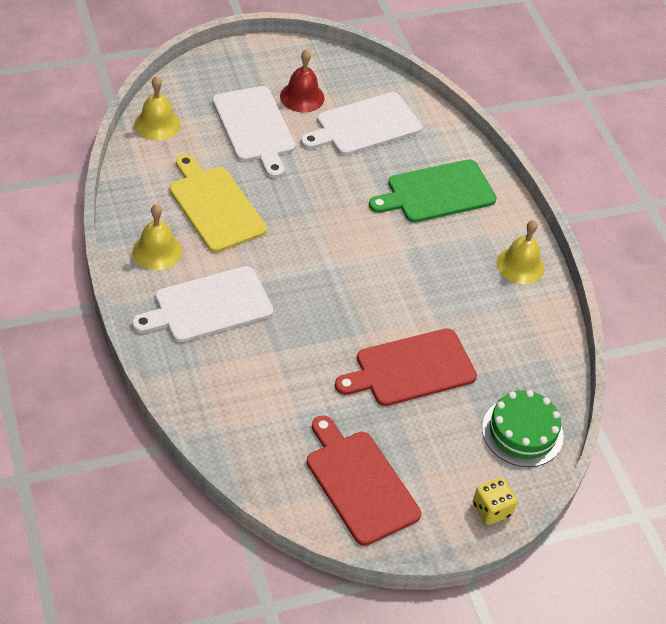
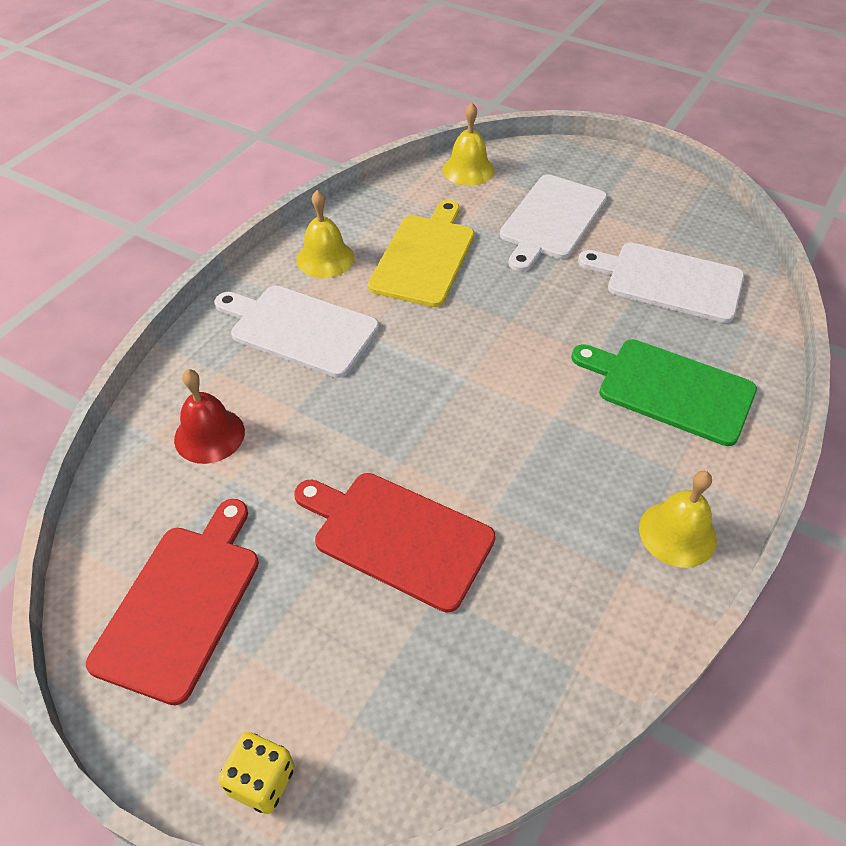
camera: 55 degrees right, 0 degrees up
(302, 97) = (634, 222): red bell -> red bell (209, 435)
(522, 432) = (425, 725): green cake -> none

